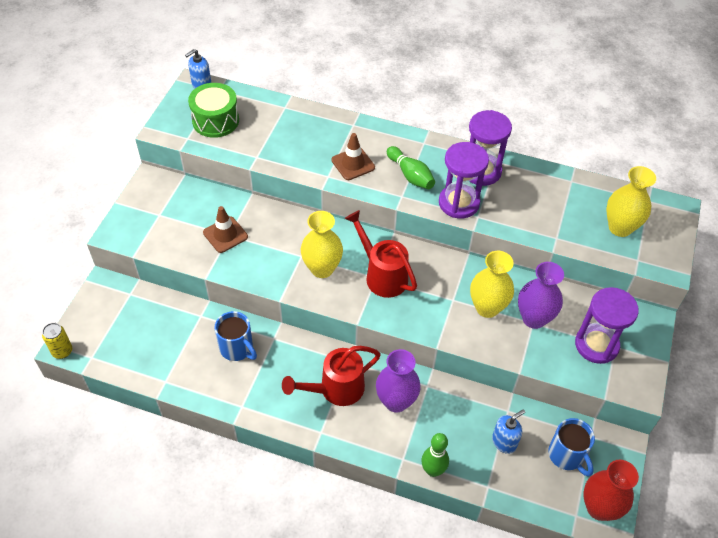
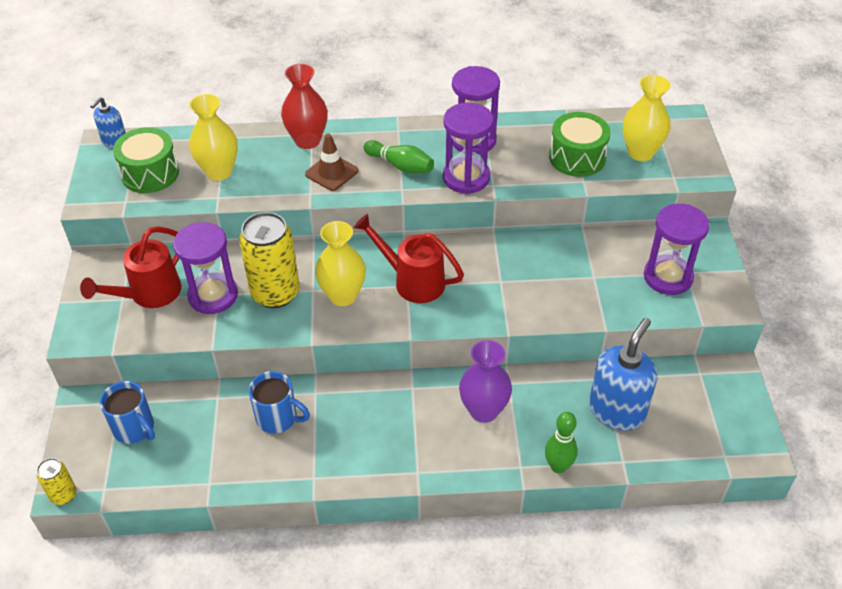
camera: 20 degrees left, 5 degrees down
(225, 235) = (213, 295): brown traffic cone -> purple hourglass
(272, 249) = (275, 293): none -> yellow can
(336, 389) = (412, 422): red watering can -> red watering can (149, 294)
(487, 307) = (540, 277): yellow vase -> yellow vase (219, 171)
(504, 442) = (617, 410): blue soap dispenser -> blue soap dispenser, size x1.83
(534, 318) = (593, 272): purple vase -> none
(562, 215) = (577, 157): none -> green drum
(567, 455) = (686, 401): blue mug -> blue mug (135, 428)
(599, 508) = (743, 439): red vase -> red vase (307, 140)

